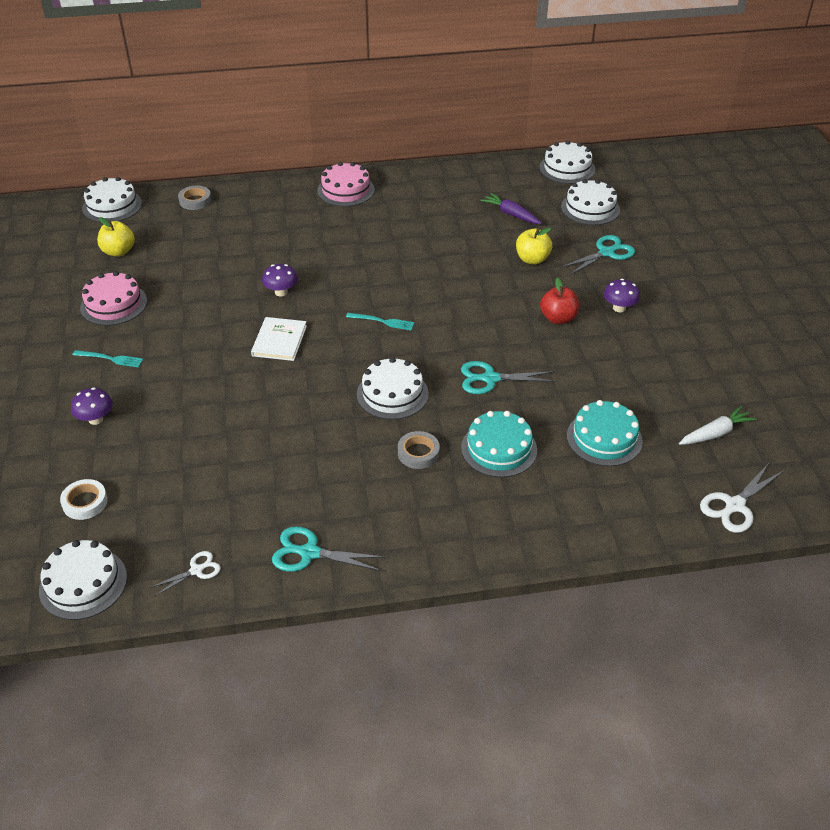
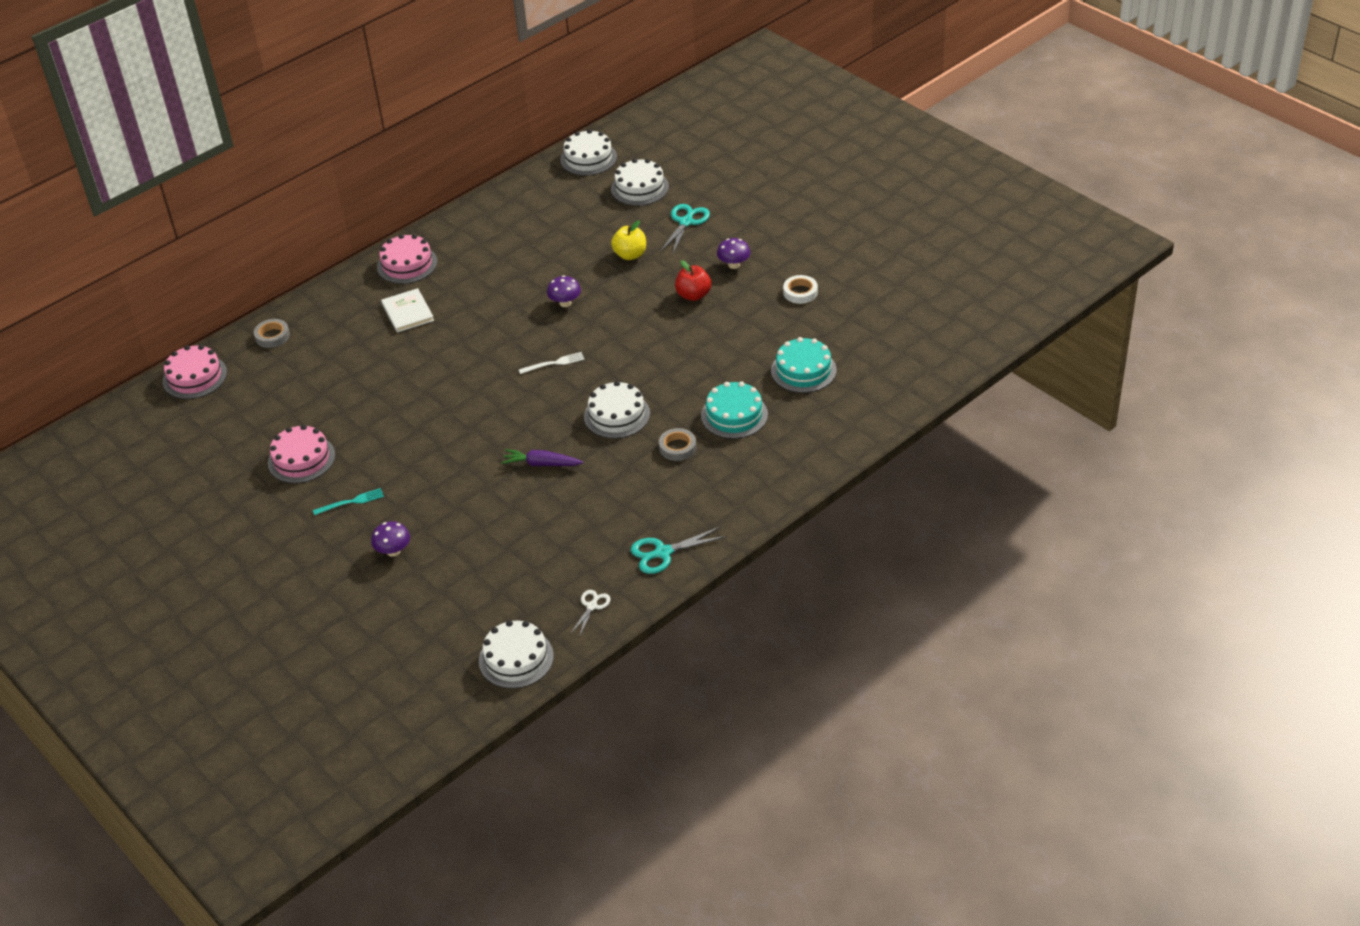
camera: 30 degrees left, 0 degrees up
(85, 502) = (455, 610): white tape -> white tape (800, 292)
(112, 206) = (195, 377): white cake -> pink cake
(118, 251) = (252, 414): yellow apple -> none
(279, 341) = (483, 419): white book -> white book (408, 312)
(281, 292) = (442, 379): purple mushroom -> purple mushroom (565, 303)
(382, 321) = (554, 363): turquoise fork -> white fork
(490, 379) = (682, 367): turquoise scissors -> none
(511, 214) = (577, 222): purple carrot -> purple carrot (541, 464)
(715, 433) = (878, 329): white carrot -> none
(734, 506) = (927, 373): white scissors -> none

